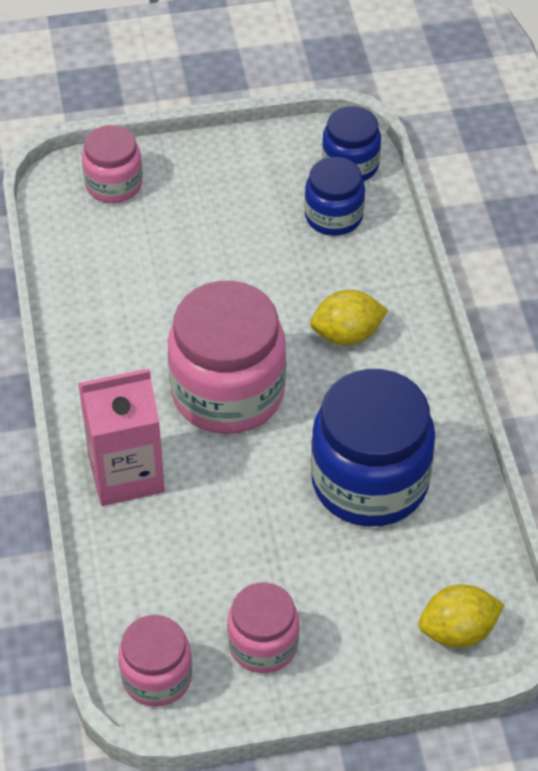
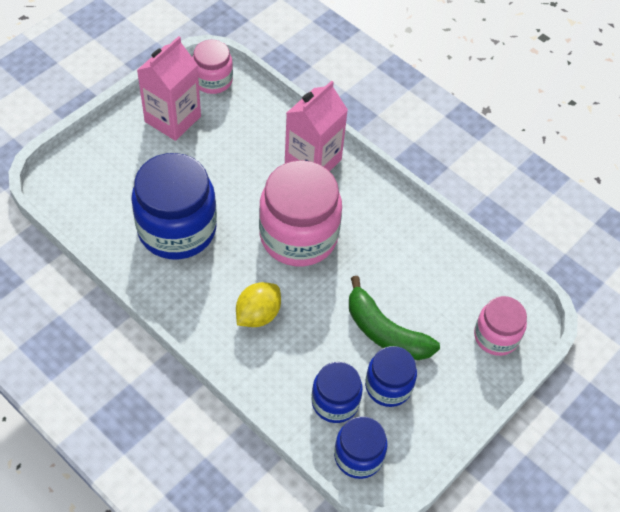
camera: 140 degrees right, 5 degrees up
(224, 247) = (385, 332): none -> green banana
(263, 644) = (173, 119): pink jar -> pink carton
(267, 201) = (388, 386): none -> blue jar
(458, 631) = (75, 176): yellow lemon -> none

